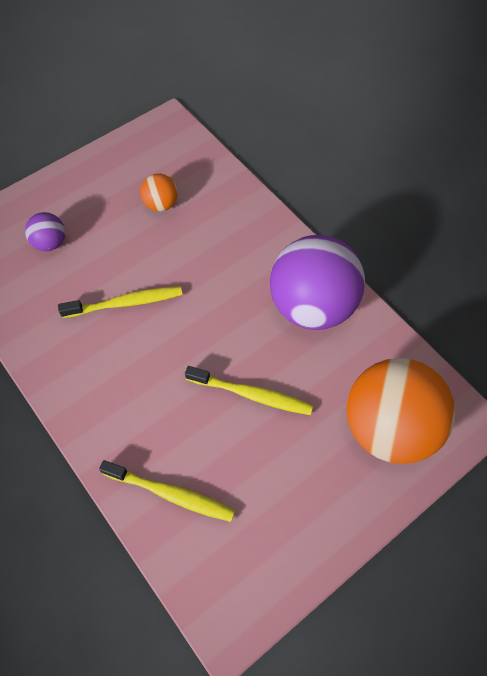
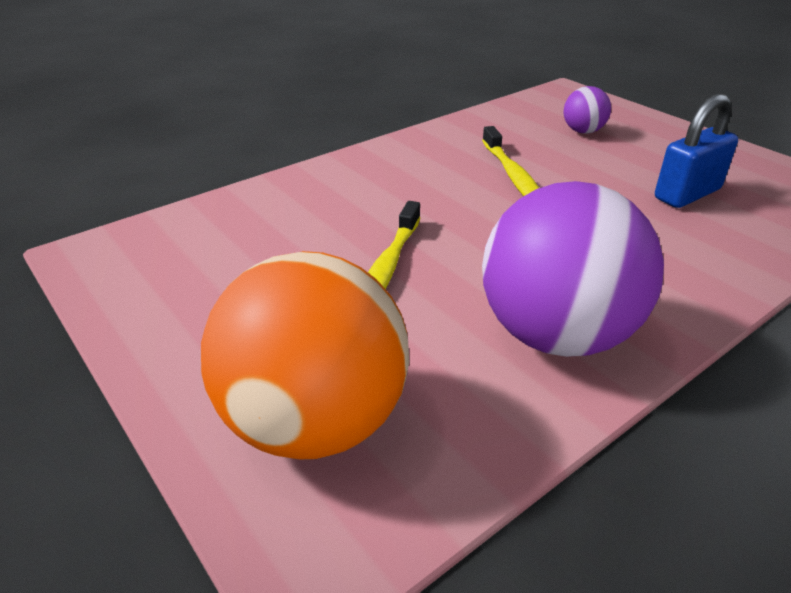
camera: 90 degrees right, 25 degrees down
(161, 204) = (687, 194): orange ball -> blue padlock
(171, 494) = (257, 213): yellow toothbrush -> none

